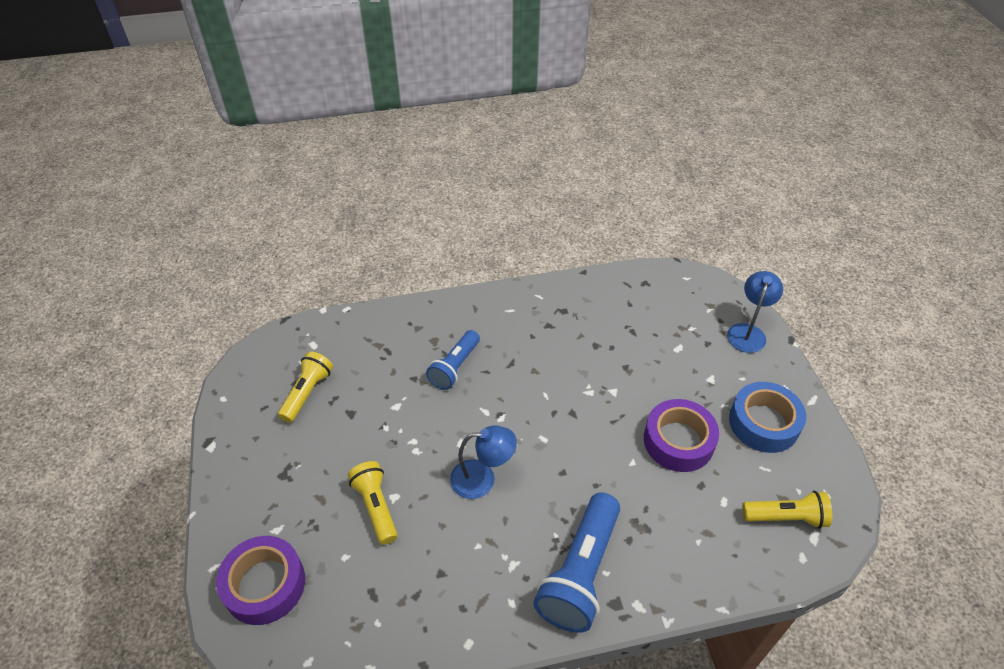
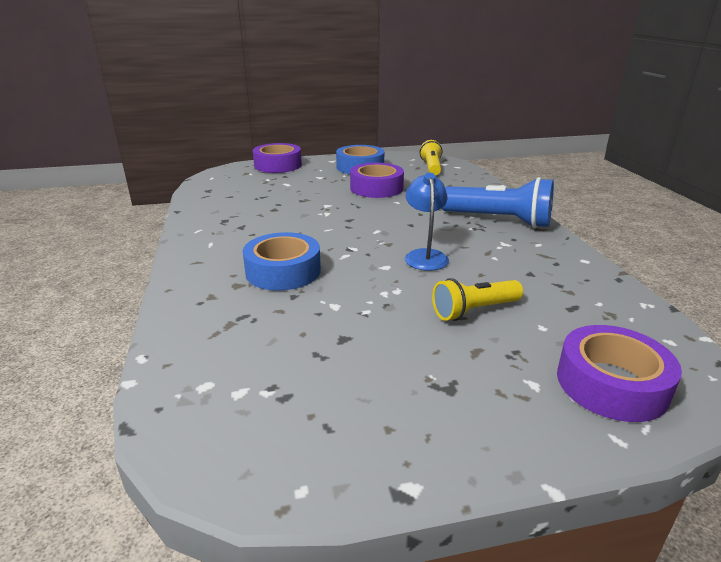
camera: 90 degrees left, 20 degrees down
(307, 393) = (304, 380): yellow flashlight -> none
(455, 367) = (283, 271): blue flashlight -> blue tape
(748, 332) = (278, 165): blue lamp -> purple tape

